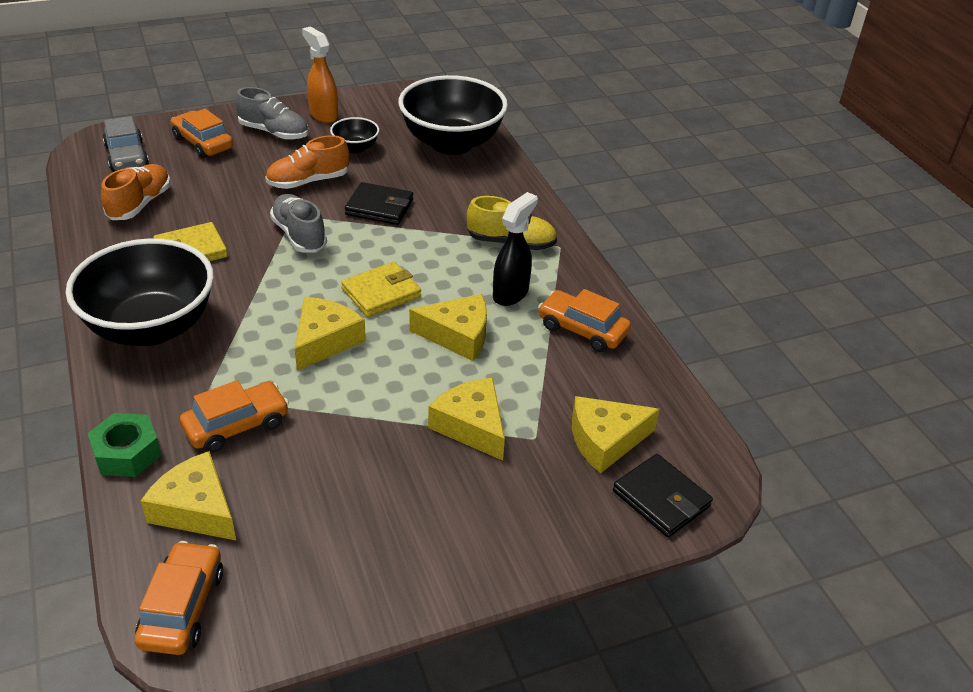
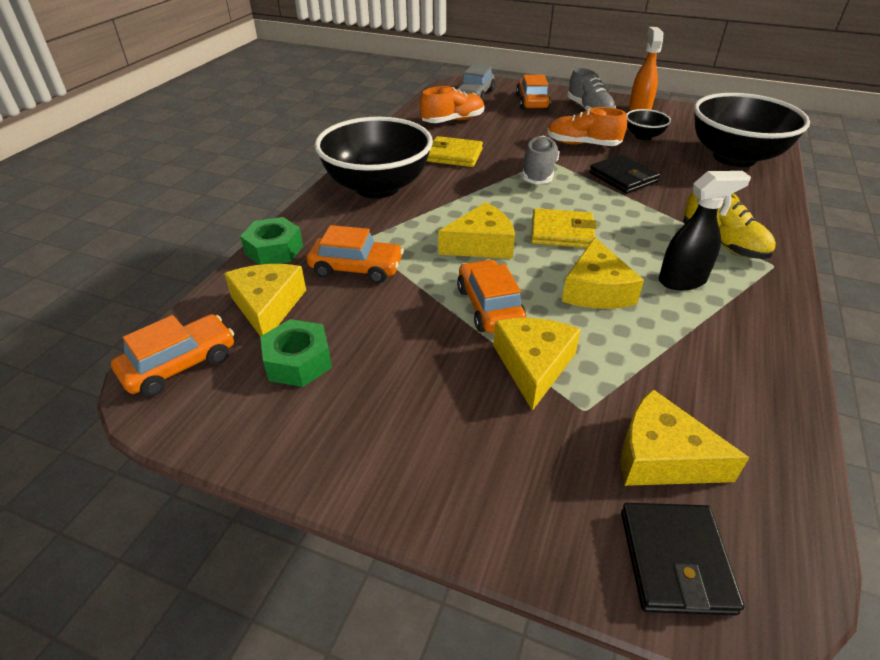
camera: 45 degrees right, 0 degrees up
(288, 536) = (298, 361): none -> green nut
(457, 335) = (596, 290): yellow cheese -> yellow cheese turned 45 degrees clockwise
(582, 330) = (733, 343): orange car -> orange car (489, 307)

